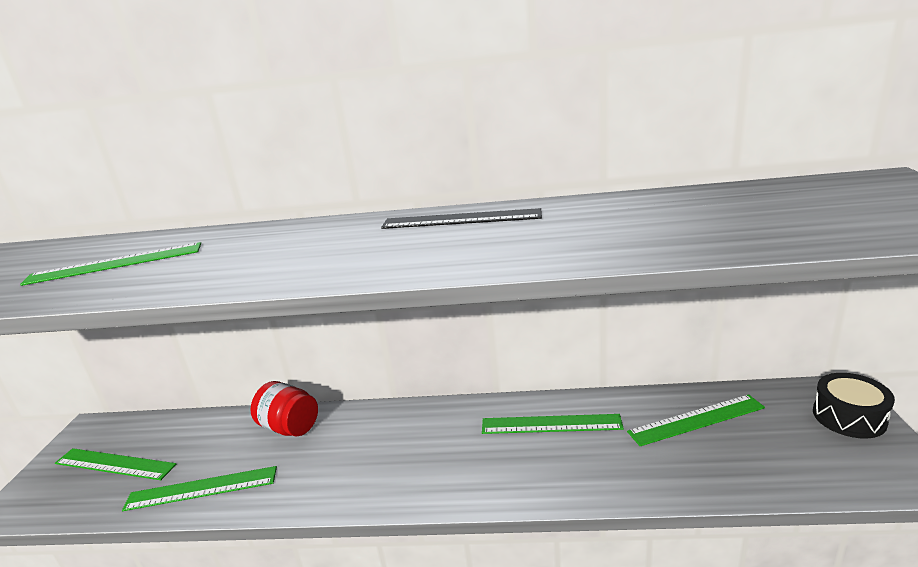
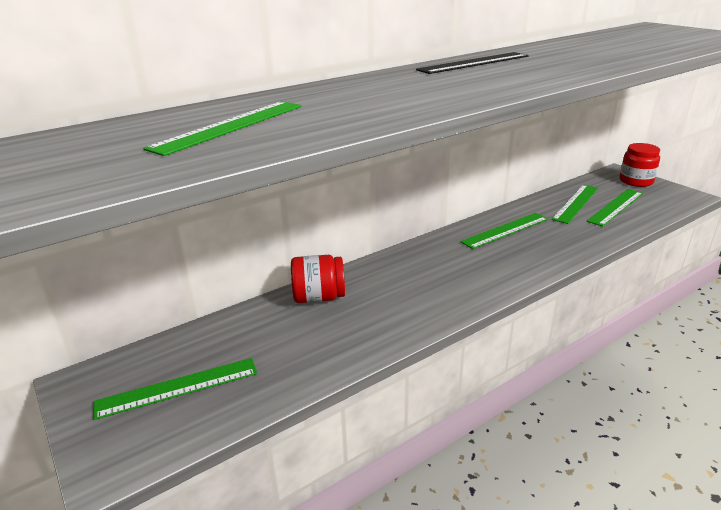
camera: 40 degrees left, 5 degrees up
(201, 489) = (310, 360): green ruler -> green ruler (616, 207)
(849, 417) = (636, 181): black drum -> red jar

